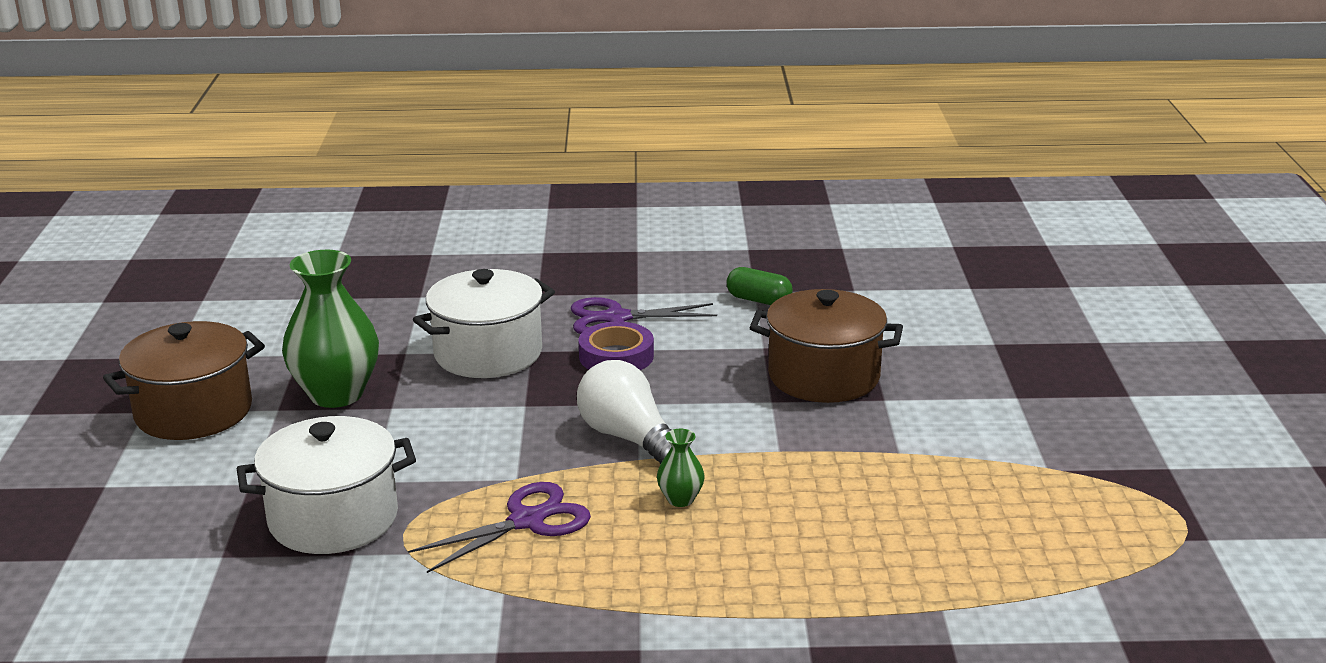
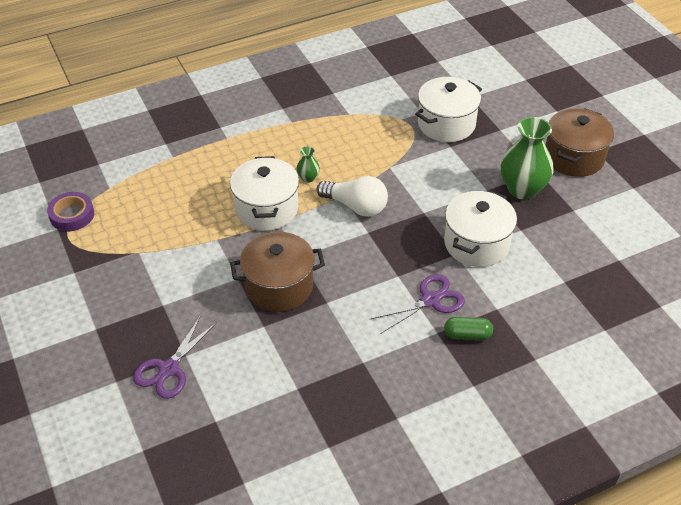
camera: 155 degrees right, 20 degrees up
(527, 521) = (366, 147): purple scissors -> purple scissors (168, 369)
(616, 356) = (405, 265): purple tape -> purple tape (72, 215)
(759, 300) = (354, 351): green capsule -> green capsule (467, 335)
(788, 472) = (266, 209): none -> white pot

